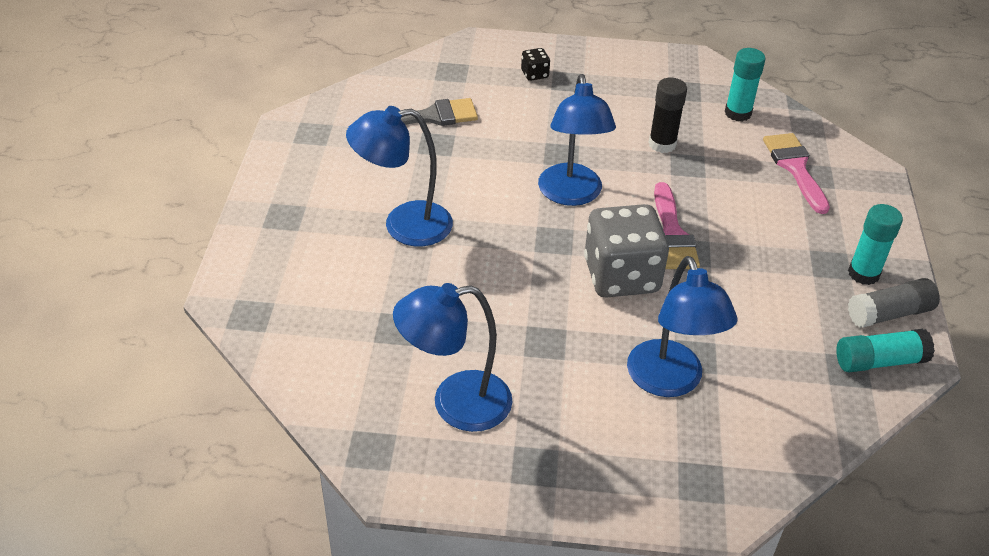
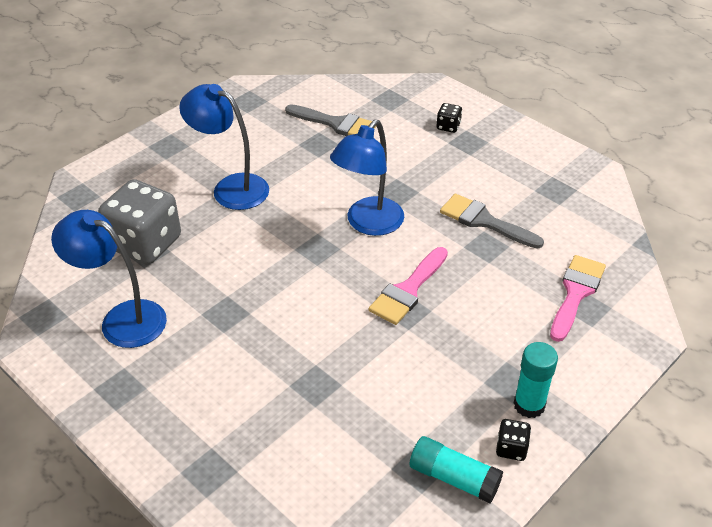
camera: 40 degrees right, 0 degrees up
(621, 276) = (332, 299): grey dice -> grey dice (145, 243)
(662, 144) = (484, 221): black glue stick -> grey brush
(669, 382) = (273, 391): blue lamp -> none
(738, 113) = (579, 227): turquoise glue stick -> none
(889, 314) = (511, 448): grey glue stick -> black dice

